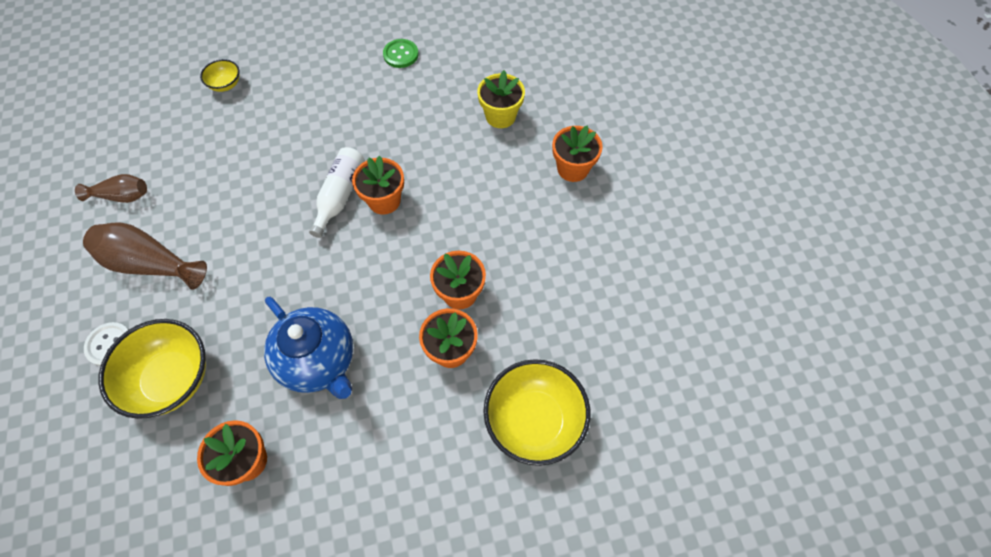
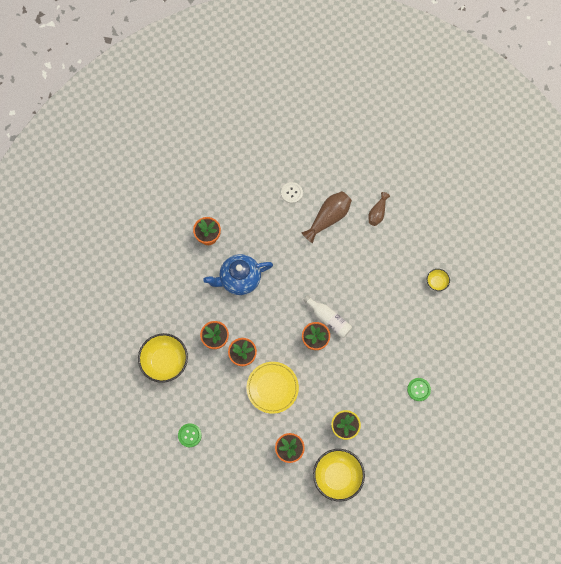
camera: 115 degrees right, 10 degrees up
(171, 379) = (261, 215): yellow bowl -> yellow bowl (337, 476)
(491, 228) = (272, 388): none -> yellow plate
(636, 316) = (189, 435): none -> green button

